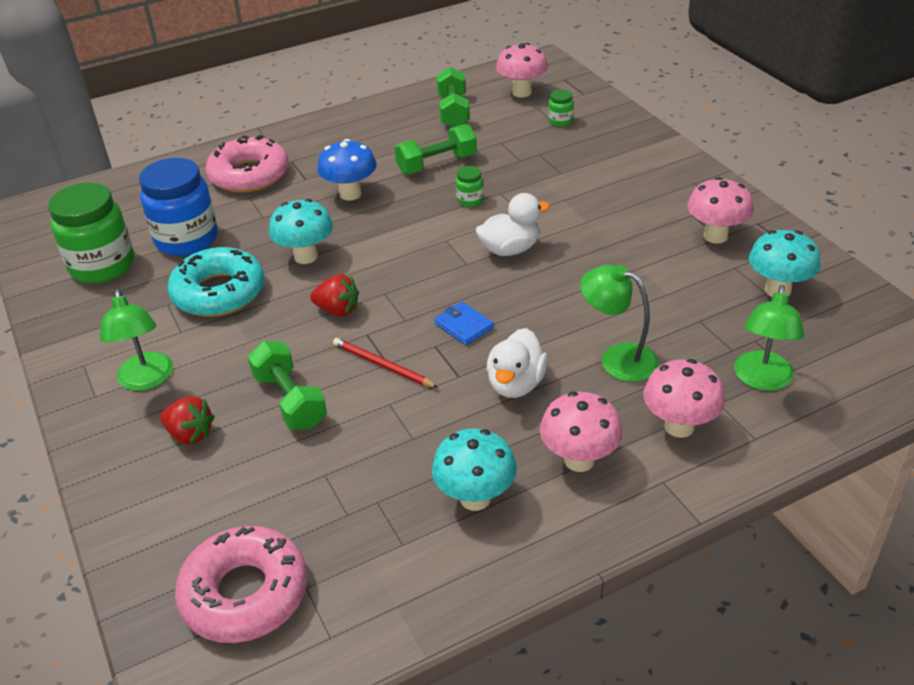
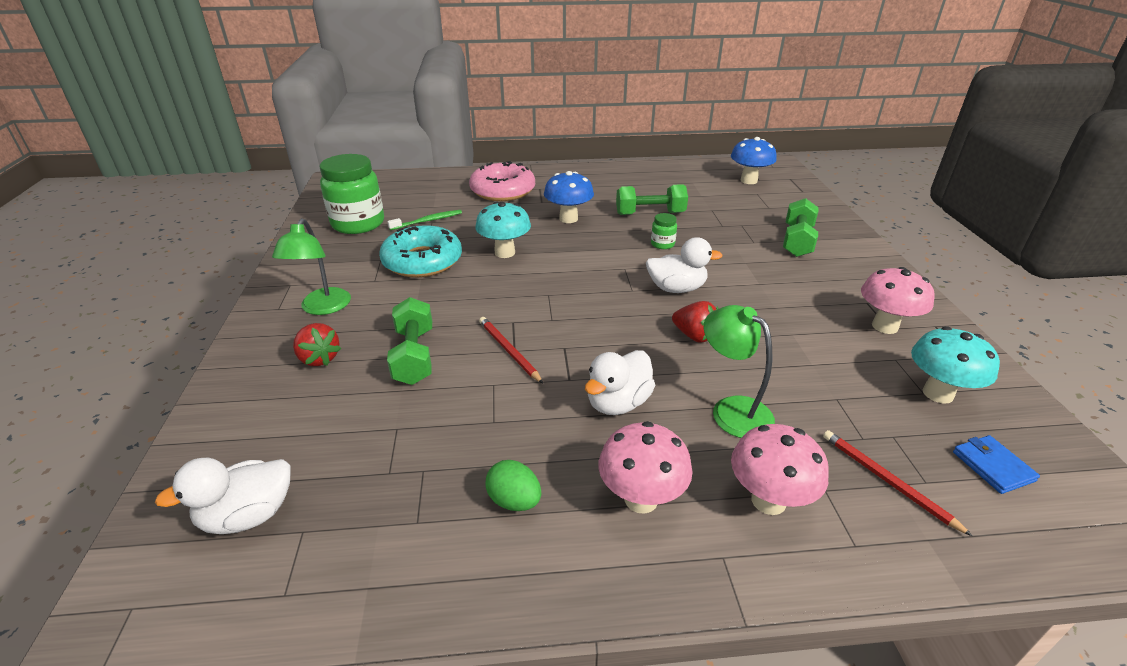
camera: 20 degrees right, 5 degrees down
(187, 239) = (428, 221): blue jar -> green toothbrush
(245, 593) = (248, 515): pink donut -> white duck
(338, 310) = (502, 297): red strawberry -> red strawberry (694, 336)
(453, 111) = (684, 182): green dumbbell -> green dumbbell (797, 241)
(464, 326) = (599, 338): blue wallet -> blue wallet (993, 466)
(475, 498) = (514, 501): turquoise mushroom -> green egg
(521, 92) = (748, 180): pink mushroom -> blue mushroom
(560, 121) = (772, 206): green jar -> none
(762, 380) = (887, 481): green lamp -> red pencil

